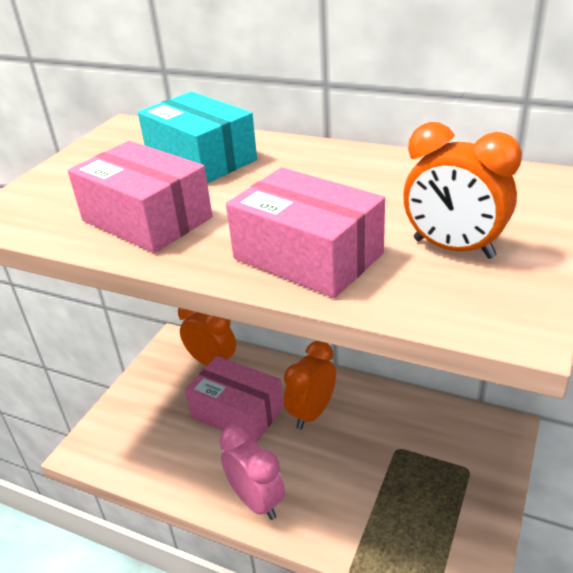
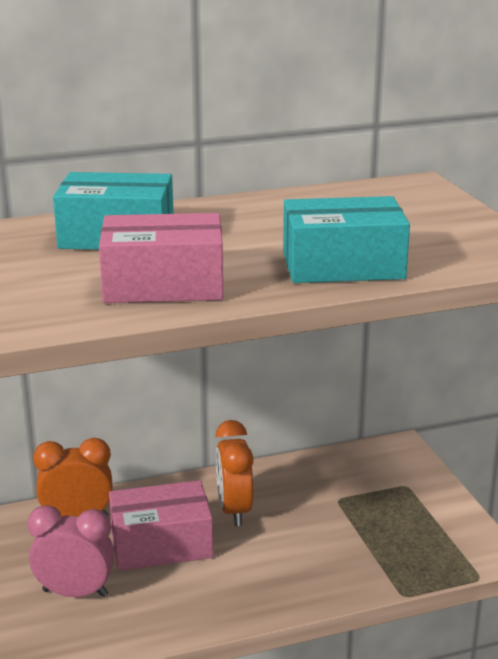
camera: 45 degrees left, 10 degrees down
(256, 501) = (269, 594): pink clock -> pink clock (75, 593)
(308, 256) = (342, 265): pink box -> turquoise box
(453, 248) = (427, 234): orange clock -> none

